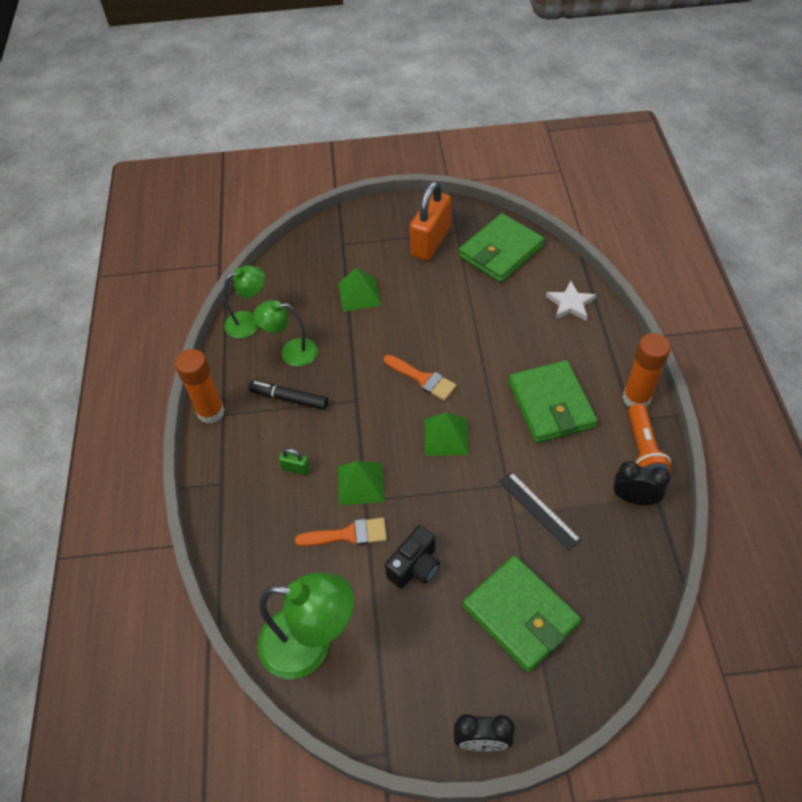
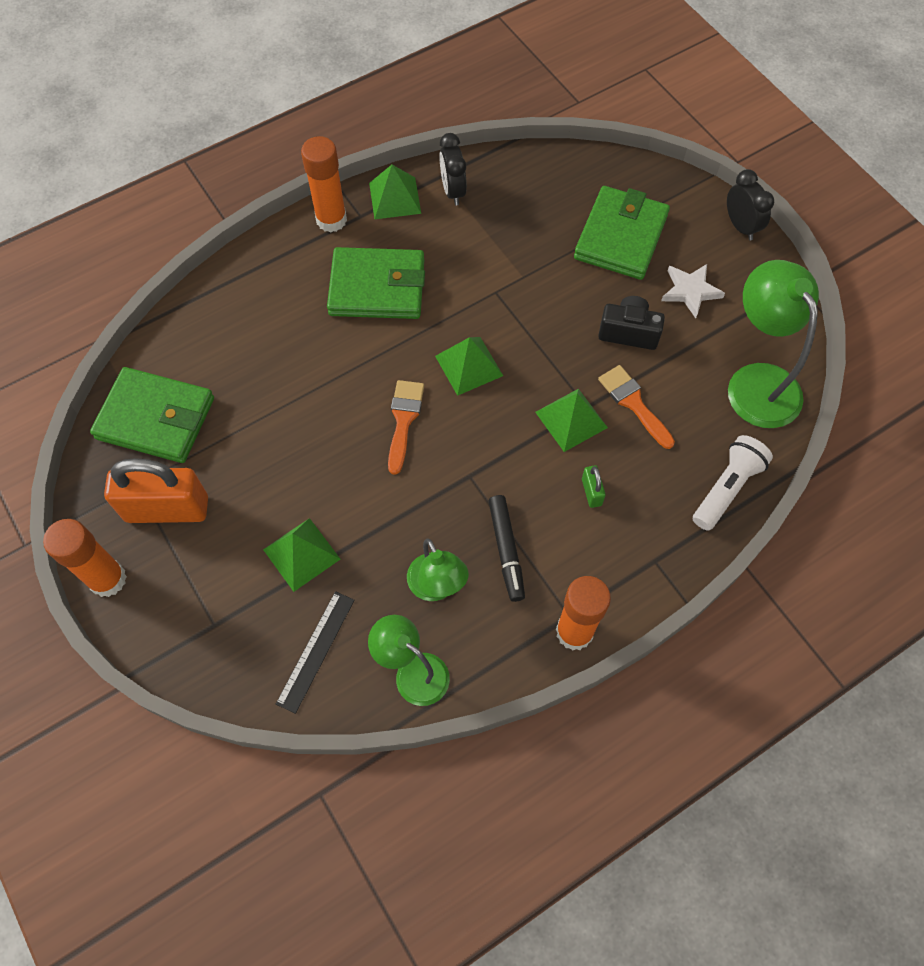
camera: 120 degrees left, 10 degrees up
(238, 562) = (727, 488): none -> white flashlight
(401, 208) = (108, 579): none -> orange glue stick
(539, 510) = (509, 257): black ruler -> black ruler (316, 651)
(551, 405) = (377, 288): green wallet -> green wallet turned 45 degrees clockwise
(570, 303) = (219, 316): white star -> white star (690, 291)
(643, 451) = (395, 198): orange flashlight -> green pyramid

